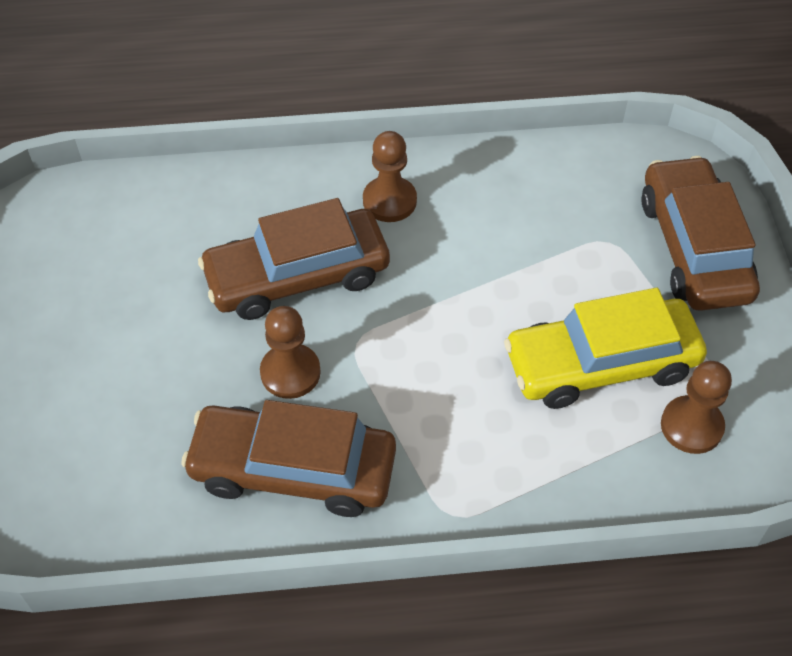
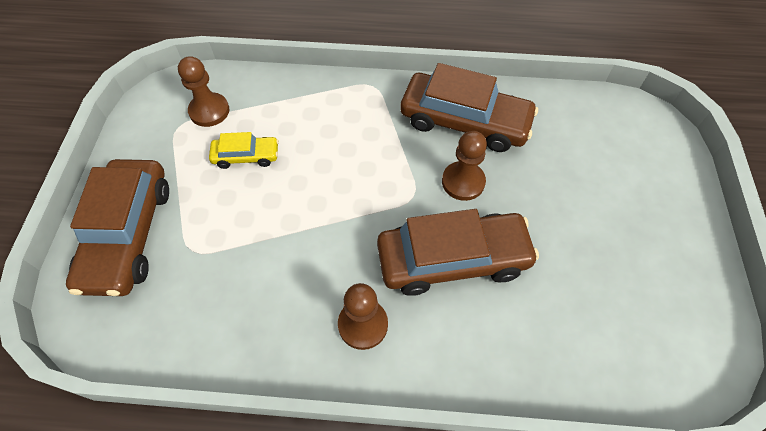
camera: 170 degrees left, 5 degrees up
(601, 364) = (246, 156): yellow car -> yellow car, size x0.50

